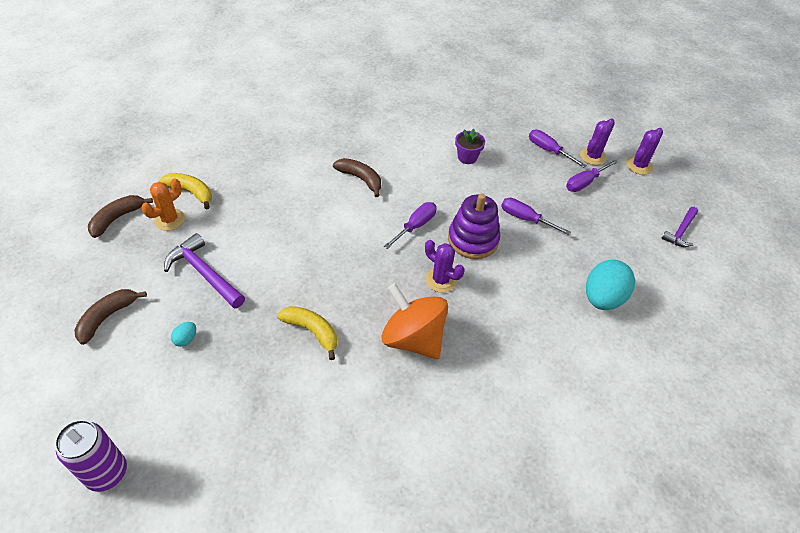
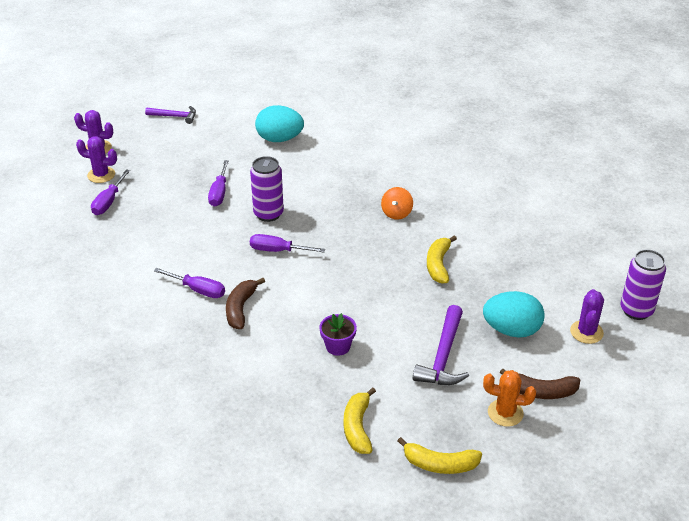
camera: 115 degrees left, 10 degrees down
(117, 218) = (440, 464): brown banana -> yellow banana
(169, 220) = (406, 420): orange cactus -> orange cactus (505, 413)
(186, 339) = (511, 330): turquoise egg -> turquoise egg, size x2.33
(413, 338) = (396, 213): orange spinning top -> orange spinning top, size x0.51
(441, 280) = (328, 217): purple cactus -> purple cactus (586, 332)
(467, 157) = (155, 249): purple flower pot -> purple flower pot (338, 346)
(473, 240) = (268, 214): purple stacking toy -> purple can
(585, 182) = (144, 172): purple screwdriver -> purple screwdriver (198, 290)

